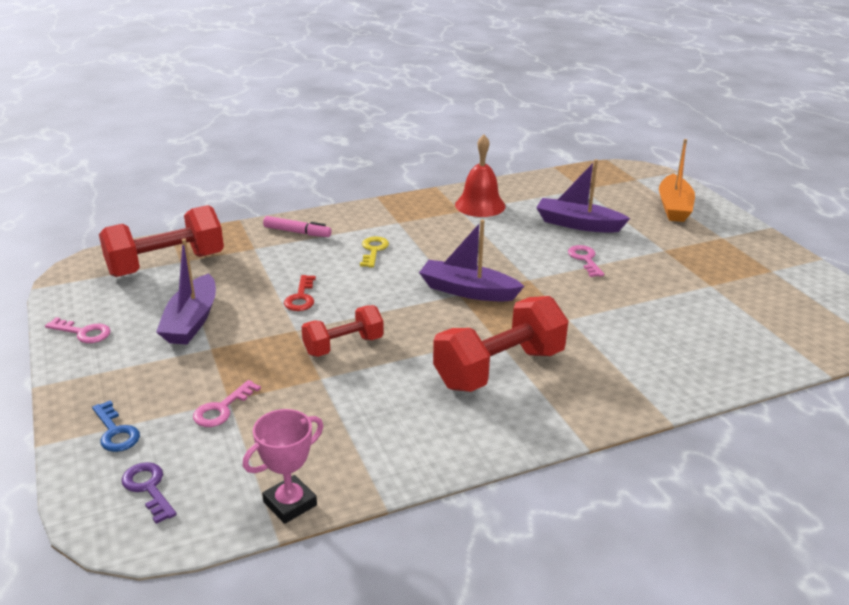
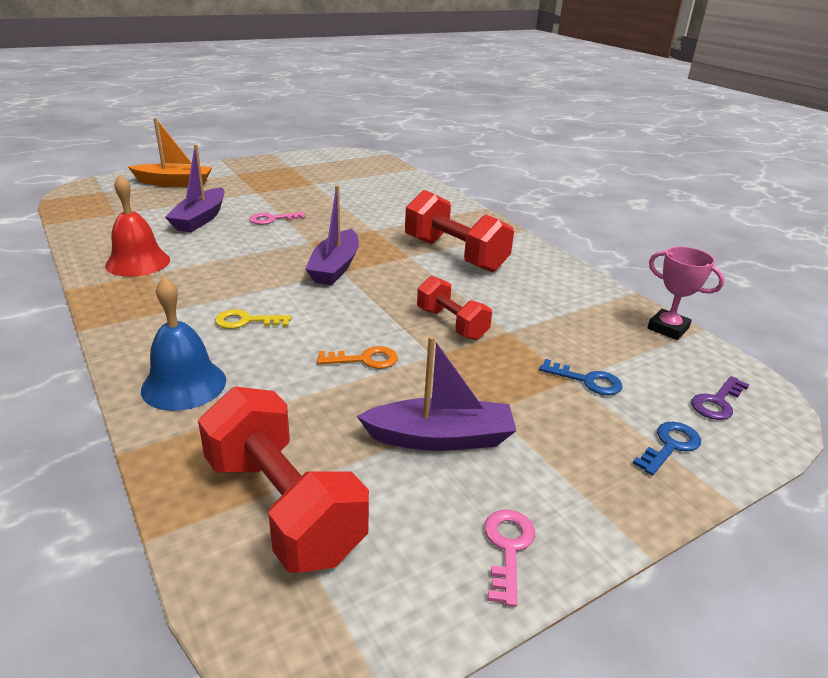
camera: 100 degrees left, 0 degrees up
(222, 409) = (587, 381): pink key -> blue key
(297, 232) = (184, 384): pink marker -> blue bell
(301, 297) = (365, 359): red key -> orange key

